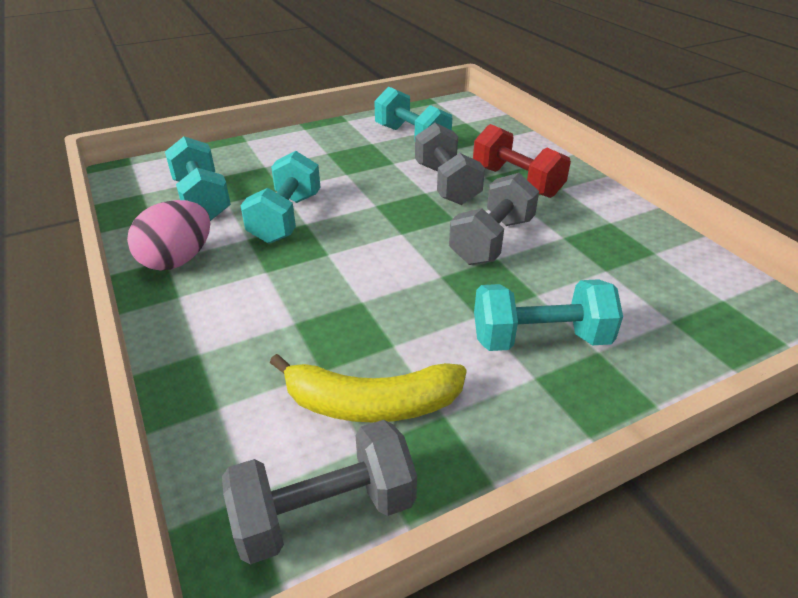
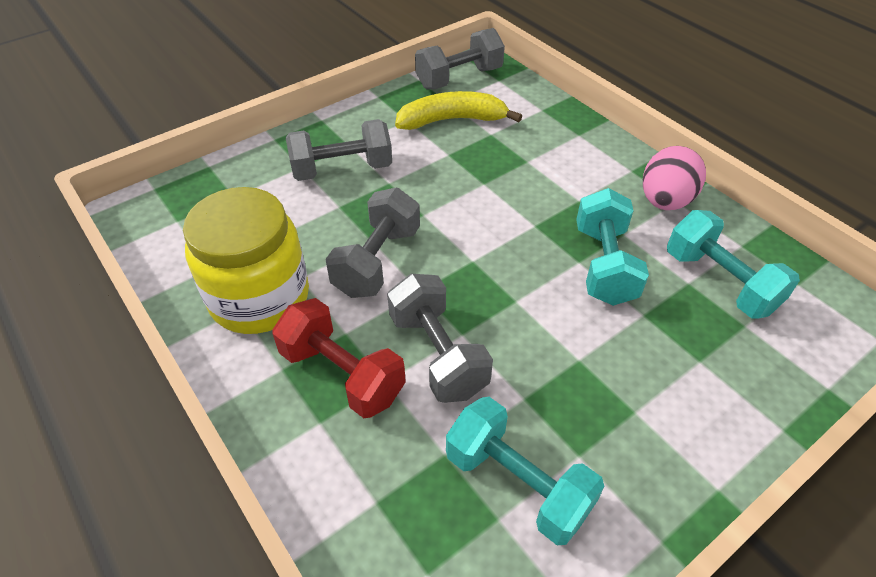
camera: 170 degrees right, 10 degrees up
(540, 339) = (342, 169): turquoise dumbbell -> grey dumbbell
(596, 226) = (259, 297): none -> yellow jar

